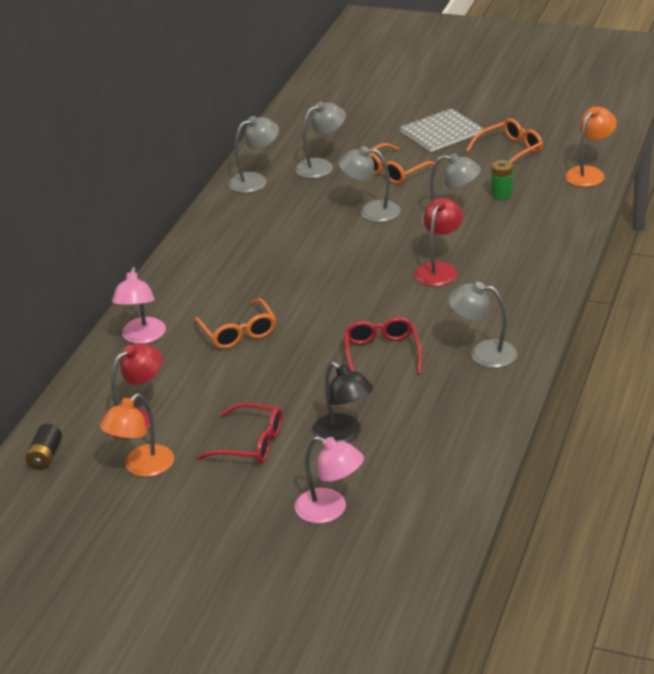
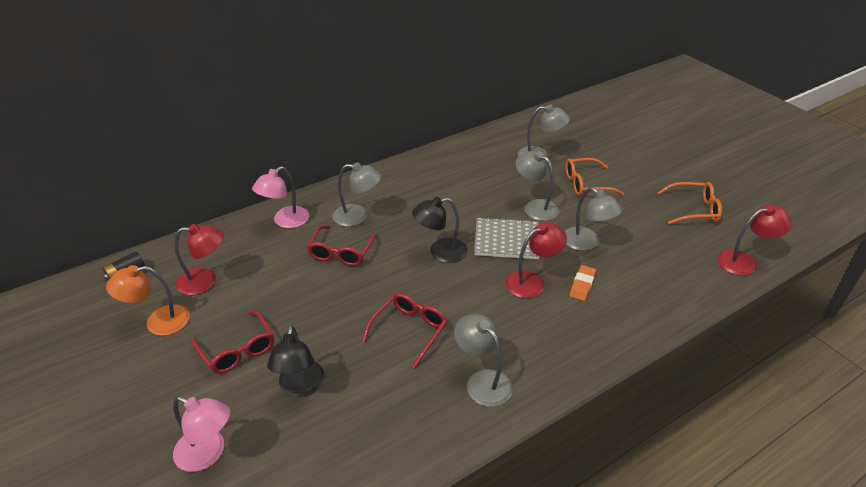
camera: 35 degrees right, 5 degrees up
(238, 332) = (341, 252): orange glasses -> red glasses
(255, 181) = (485, 146): grey lamp -> grey lamp (358, 216)
(330, 510) = (208, 454): pink lamp -> pink lamp turned 45 degrees counterclockwise
(331, 287) = (440, 252): none -> black lamp
(441, 132) = (654, 170): grey notebook -> grey notebook (506, 240)
(483, 252) = (582, 285): none -> orange eraser
(501, 195) = (649, 243): green battery -> none
(589, 173) = (744, 261): orange lamp -> red lamp

